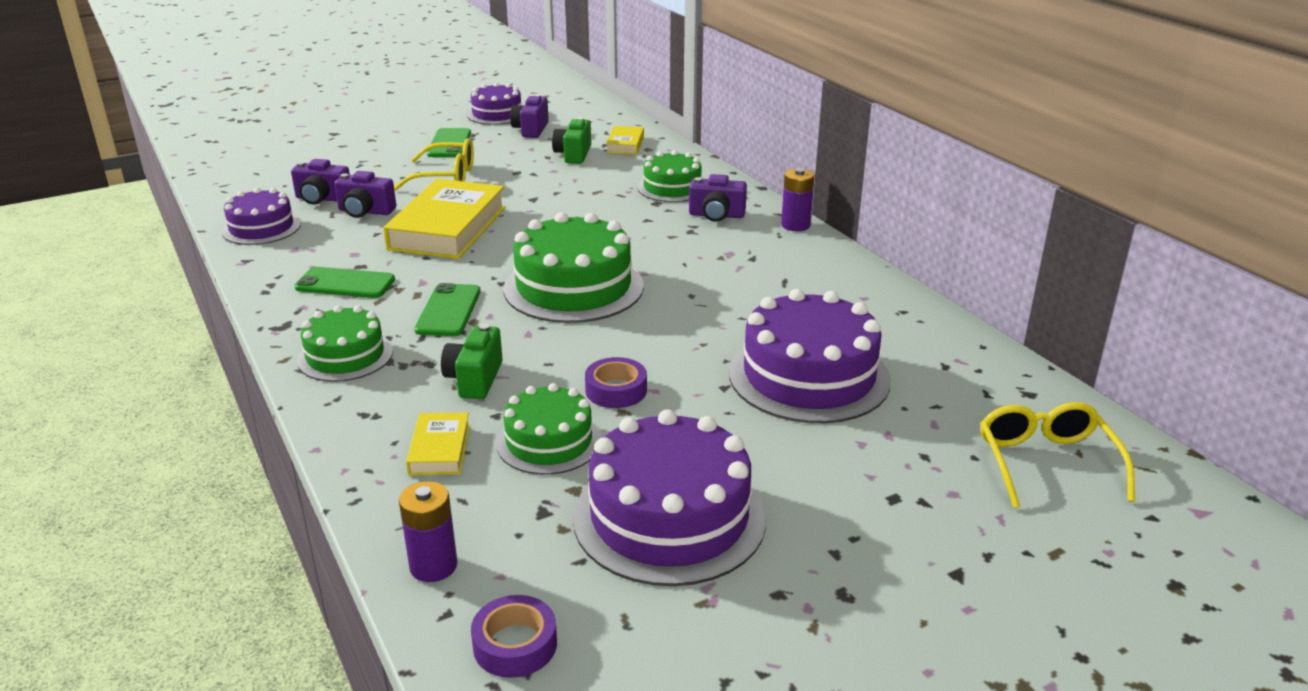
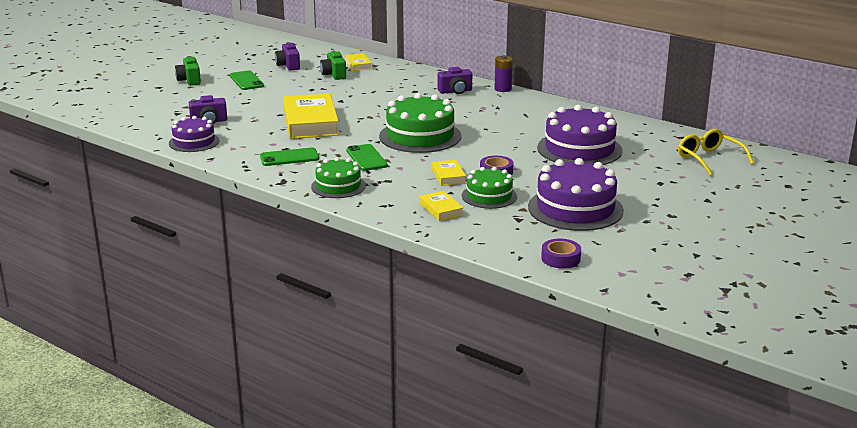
camera: 25 degrees left, 5 degrees down
(365, 212) = (247, 123): purple camera -> none
(433, 566) = (494, 245): purple battery -> none
(445, 177) = (270, 98): yellow glasses -> none
(474, 379) = (421, 182): green camera -> green camera (189, 80)
(497, 114) = (253, 60): purple cake -> none
(530, 379) = (448, 176): none -> yellow book
(672, 187) = (414, 82): green cake -> none

